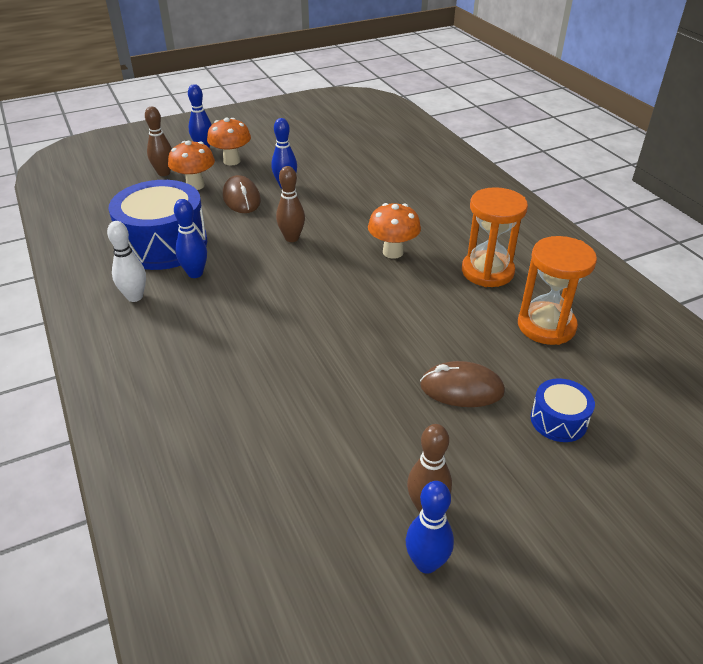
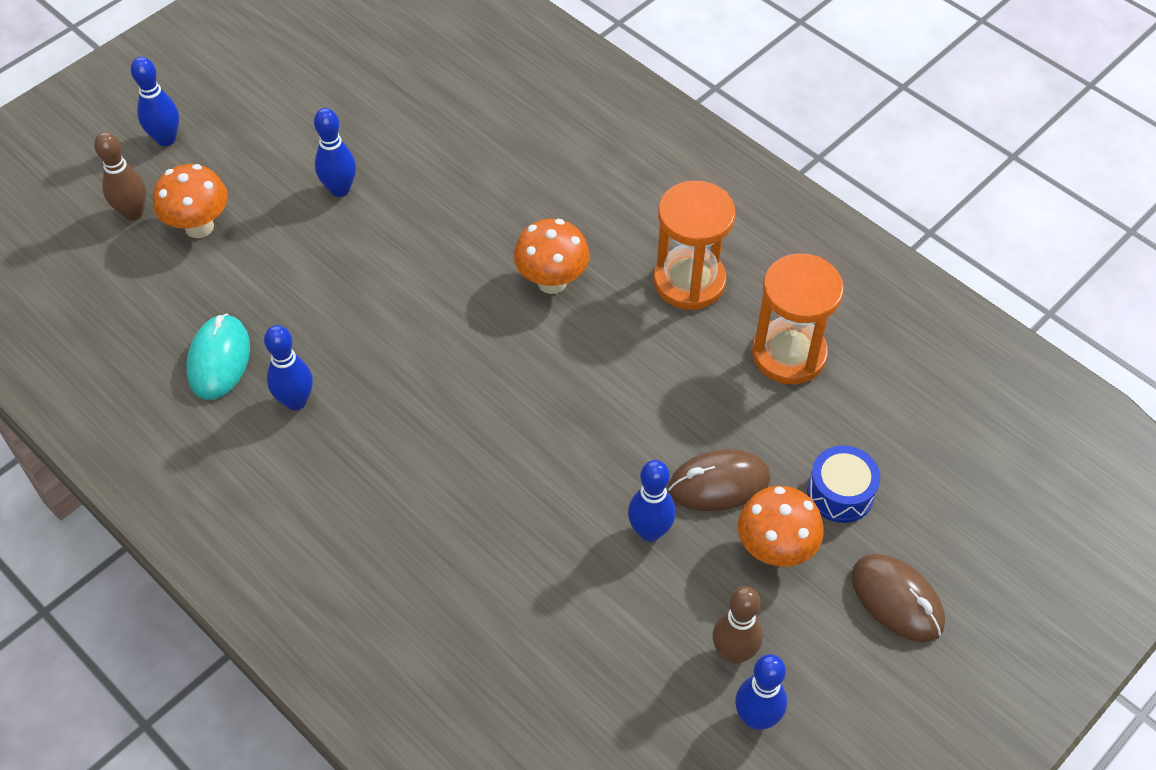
camera: 20 degrees left, 15 degrees up
(135, 297) = (234, 468): white bowling pin -> none
(164, 244) = (219, 360): blue drum -> turquoise mouse
(231, 161) = (228, 156): orange mushroom -> orange mushroom (775, 550)
(241, 198) = (286, 235): brown mouse -> brown mouse (897, 600)
(292, 238) = (400, 295): brown bowling pin -> none
(395, 404) = (650, 531): none -> blue bowling pin

